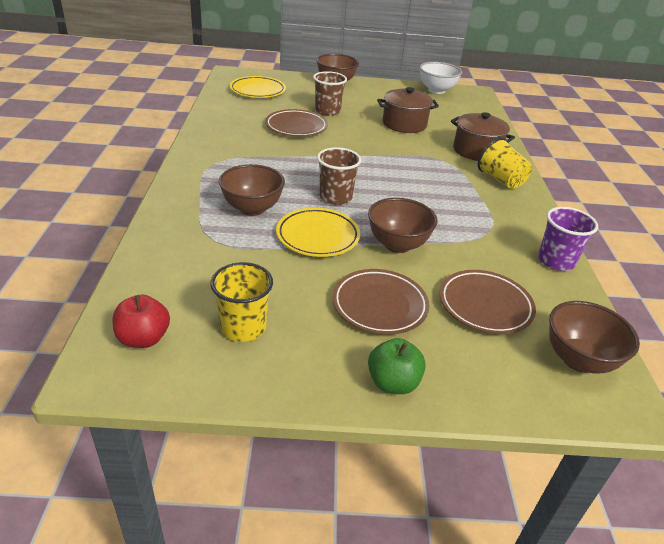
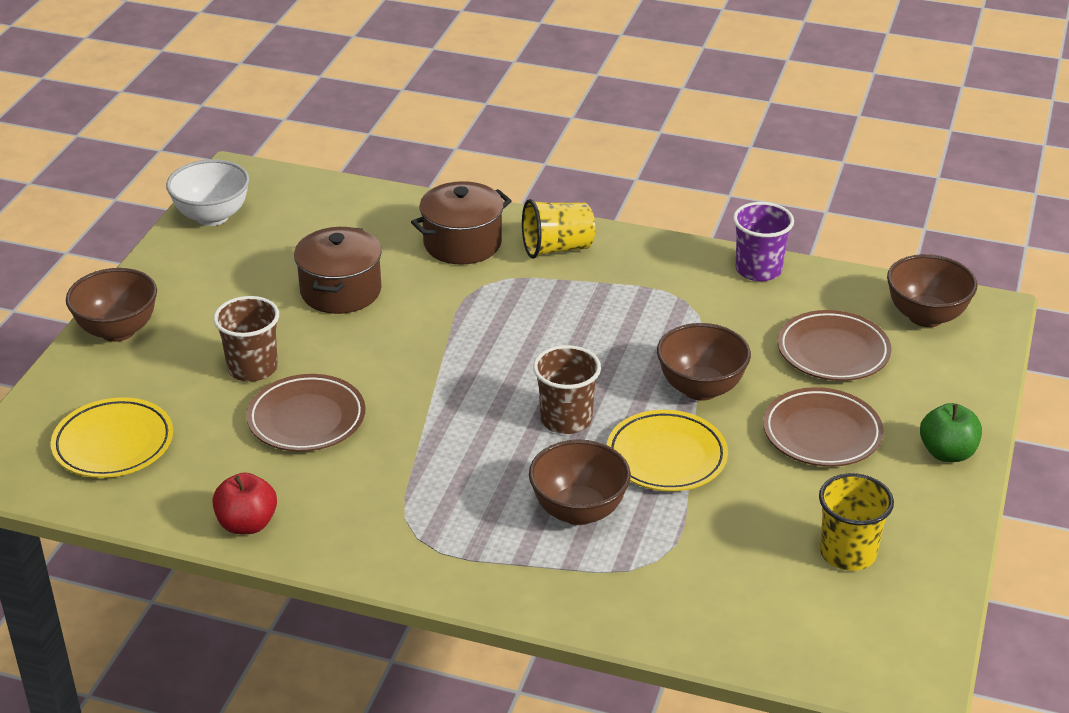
camera: 70 degrees left, 0 degrees up
(144, 338) = (858, 641): red apple -> red apple (247, 524)

